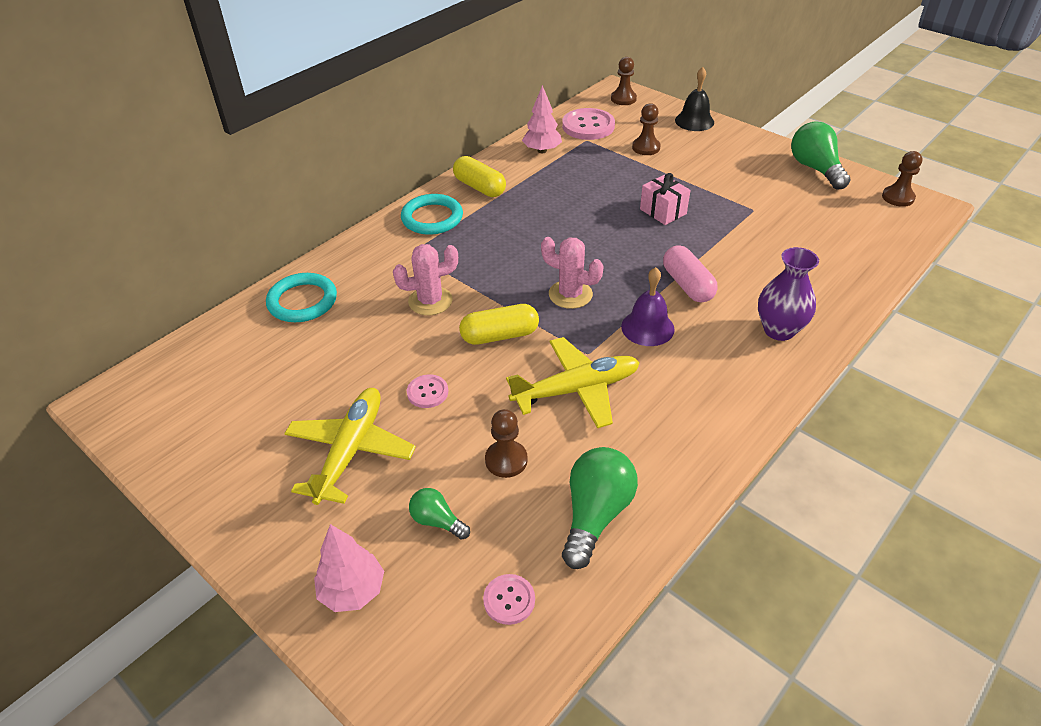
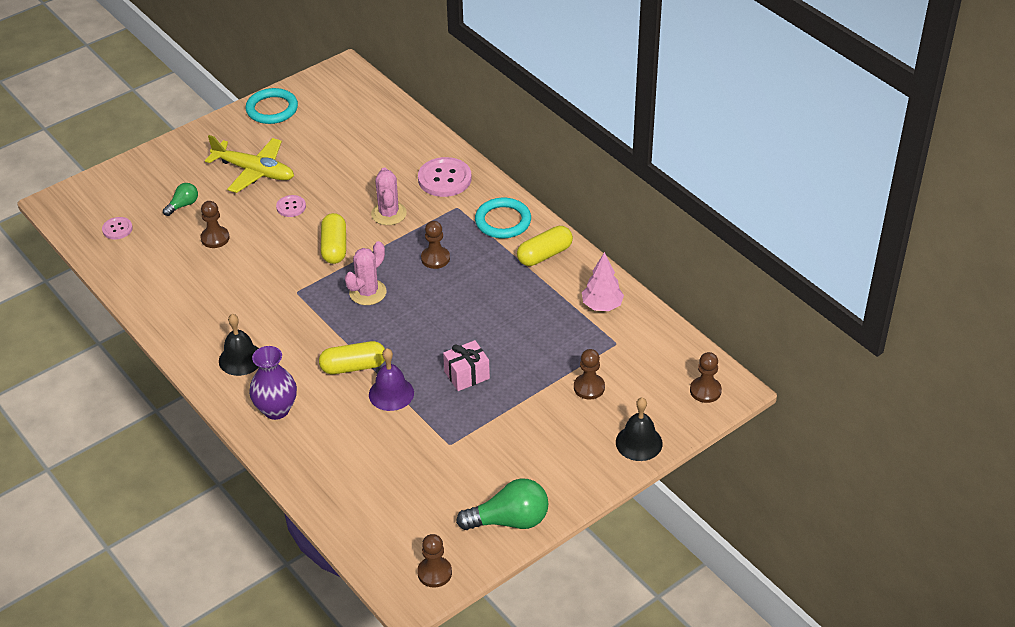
camera: 100 degrees right, 0 degrees up
(302, 301) = (413, 148): turquoise ring -> turquoise ring (272, 109)
(352, 591) = (154, 171): pink tree -> none
(501, 254) = (435, 258): none -> brown pawn
(576, 390) = (261, 280): yellow plane -> none
(588, 126) = (646, 349): pink button -> pink button (444, 179)
(595, 514) = (154, 272): green light bulb -> none
(647, 327) = (311, 330): purple bell -> purple bell (391, 393)
(687, 285) = (353, 367): pink capsule -> yellow capsule
(719, 377) = (241, 359): none -> black bell

